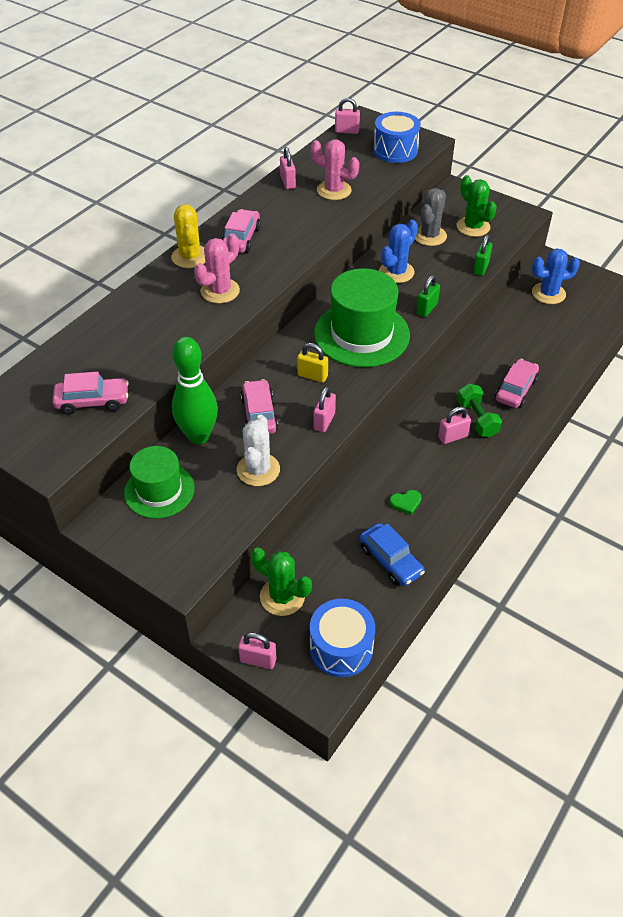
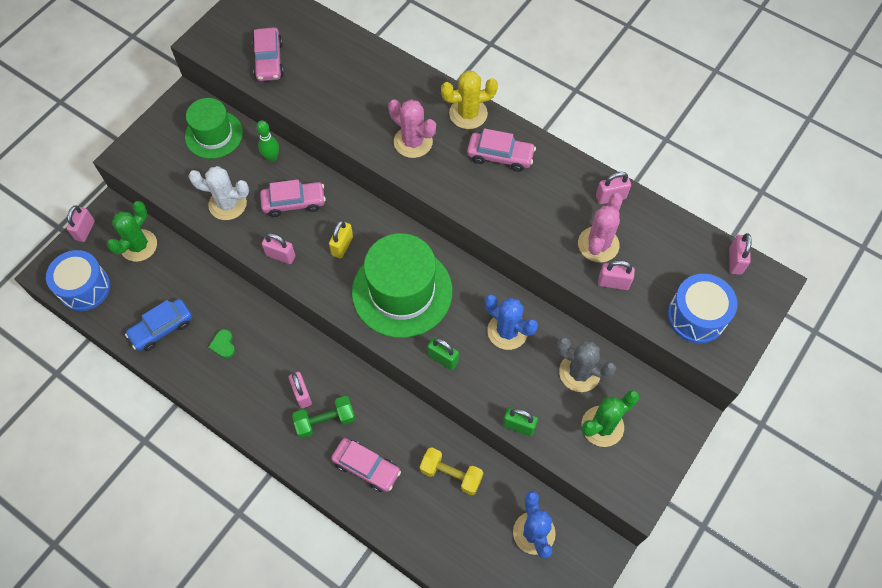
camera: 90 degrees right, 15 degrees up
(198, 436) = (271, 157): green bowling pin -> green bowling pin, size x0.52
(369, 185) = (613, 283): none -> pink padlock
(511, 338) = (451, 474): none -> yellow dumbbell

